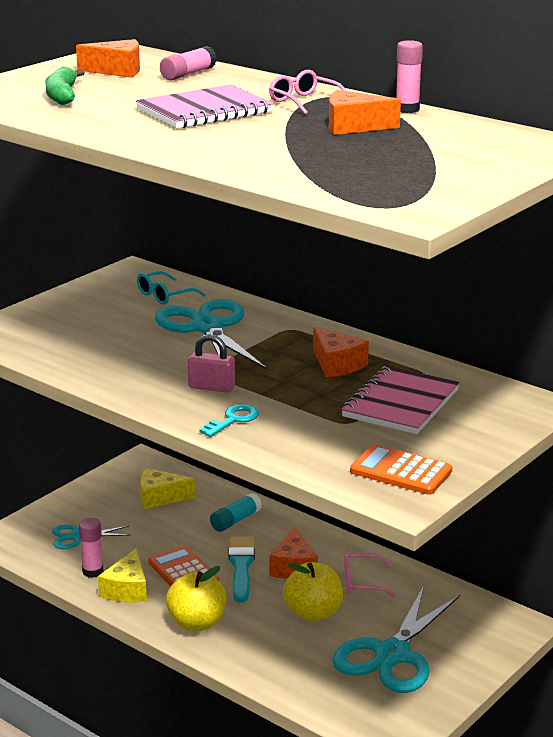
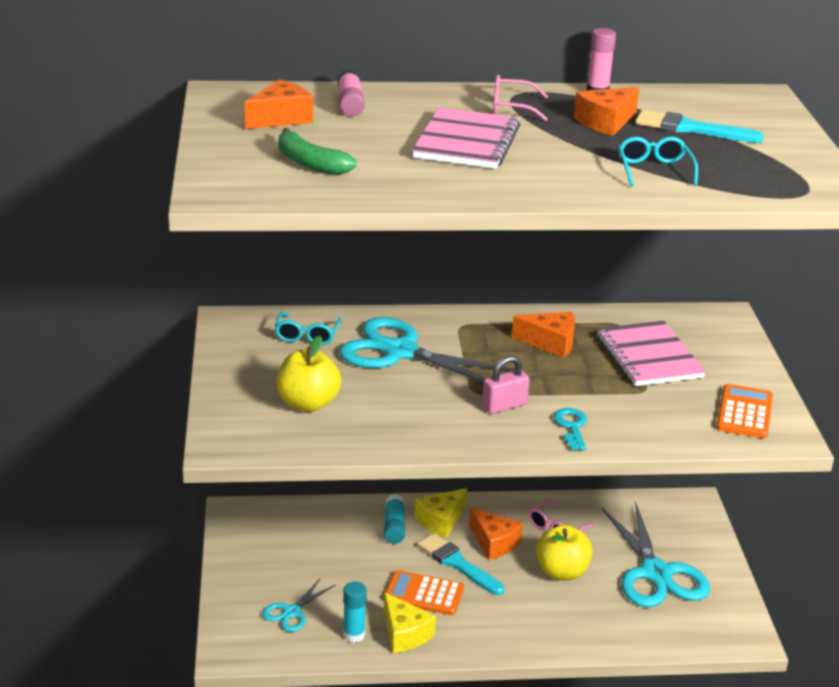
camera: 45 degrees left, 5 degrees up
(93, 571) = (354, 635): pink glue stick -> turquoise glue stick
(160, 497) = (304, 538): yellow cheese -> yellow cheese (441, 520)
(197, 623) = (498, 630): yellow apple -> yellow apple (308, 404)
(299, 160) = (654, 170): none -> turquoise glasses
(401, 471) = (744, 412): orange calculator -> orange calculator turned 120 degrees clockwise
(416, 147) = (691, 129): none -> turquoise brush

